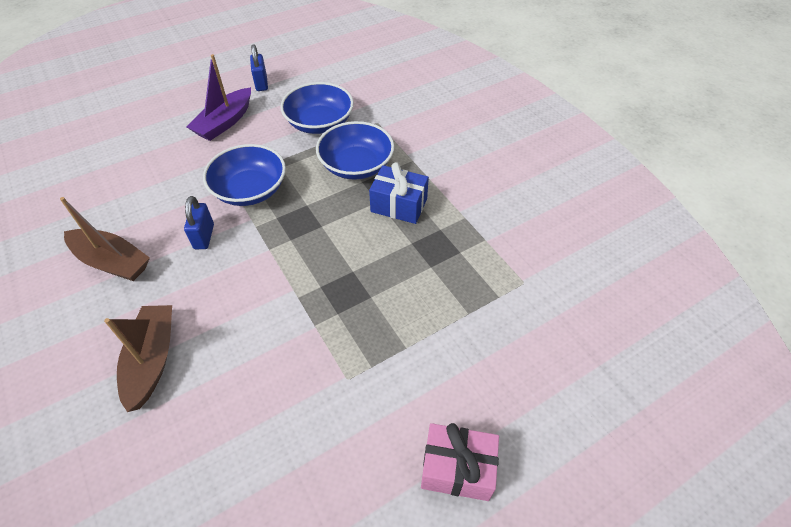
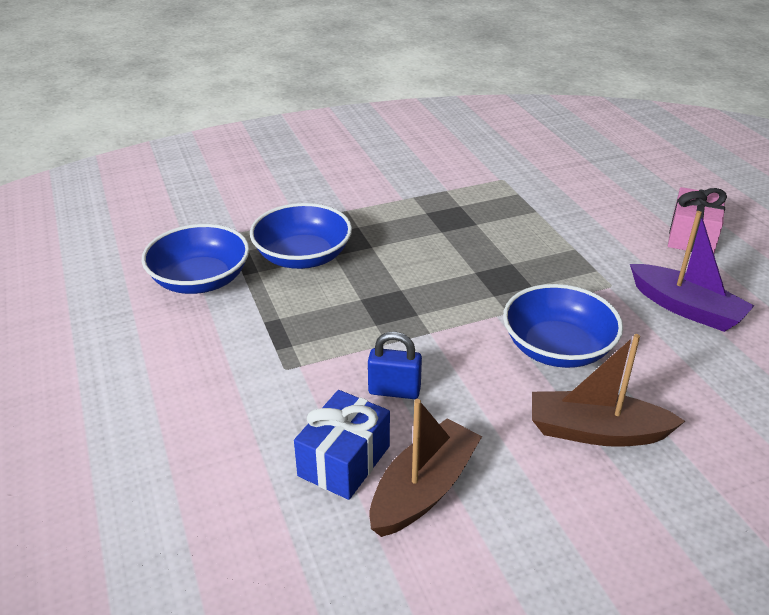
camera: 80 degrees left, 15 degrees down
(225, 122) = (143, 373): purple boat -> purple boat (686, 308)
(250, 190) = (315, 347): blue bowl -> blue bowl (557, 348)
(261, 83) = (62, 332): blue padlock -> none
(399, 205) = (382, 233): blue gift -> blue gift (344, 461)

